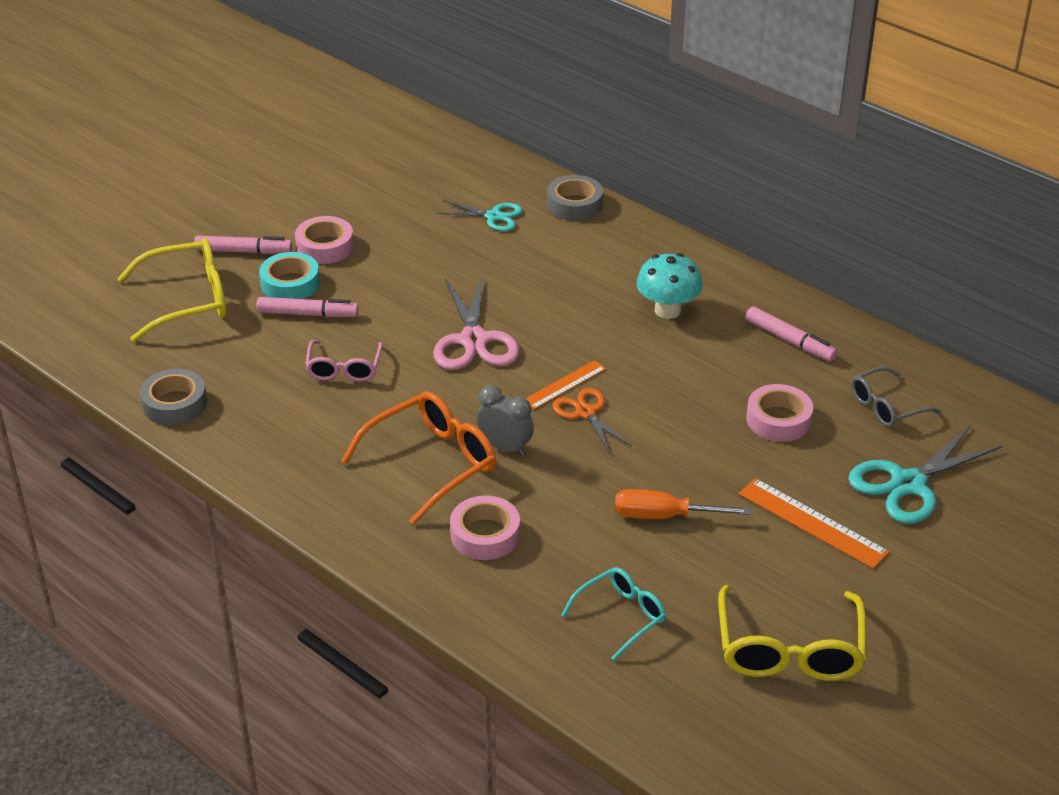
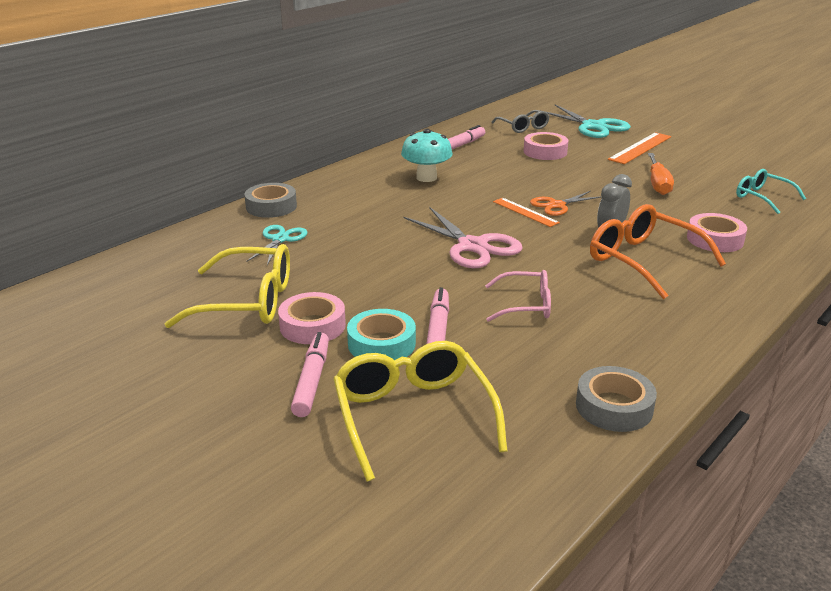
camera: 90 degrees left, 10 degrees down
(474, 340) = (472, 246): pink scissors -> pink scissors turned 60 degrees clockwise
(789, 649) = (753, 157): yellow glasses -> yellow glasses (247, 302)

